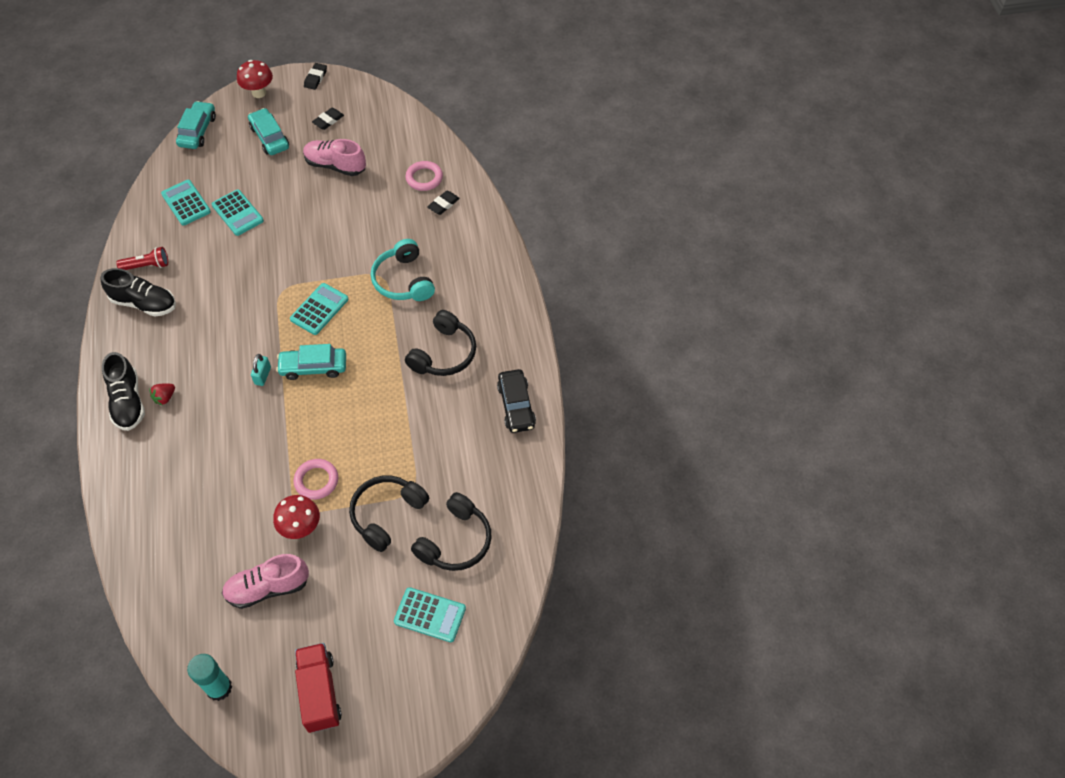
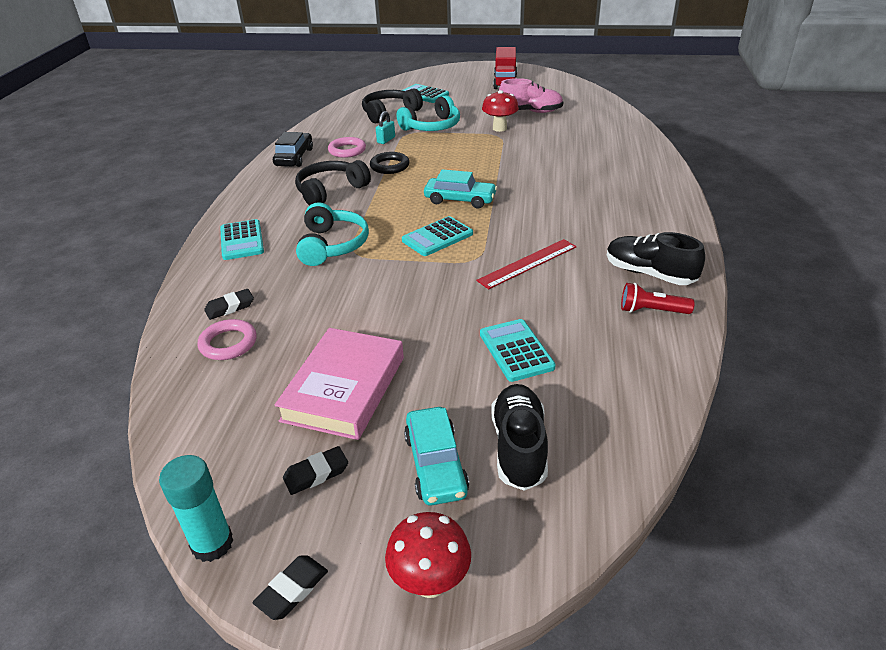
camera: 160 degrees left, 20 degrees down
(128, 402) = (654, 203): black shoe -> black shoe (519, 447)
(165, 398) = (615, 201): red strawberry -> none
(186, 203) = (597, 380): turquoise calculator -> turquoise calculator (242, 240)
(197, 131) = (576, 514): turquoise car -> none
(219, 688) = (569, 88): turquoise glue stick -> turquoise glue stick (212, 544)
(239, 294) = (527, 263): none -> red ruler
(263, 376) = (513, 201): turquoise padlock -> turquoise padlock (386, 140)
(316, 481) = (480, 145): pink ring -> pink ring (347, 150)
(335, 165) = (344, 388): pink shoe -> pink book
(387, 514) = (432, 126): black headphones -> turquoise headphones
(404, 411) = (390, 166): none -> black ring

